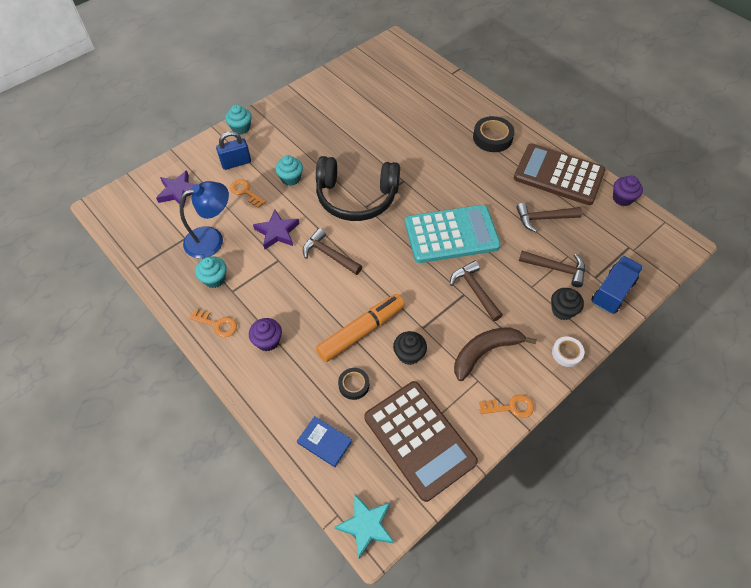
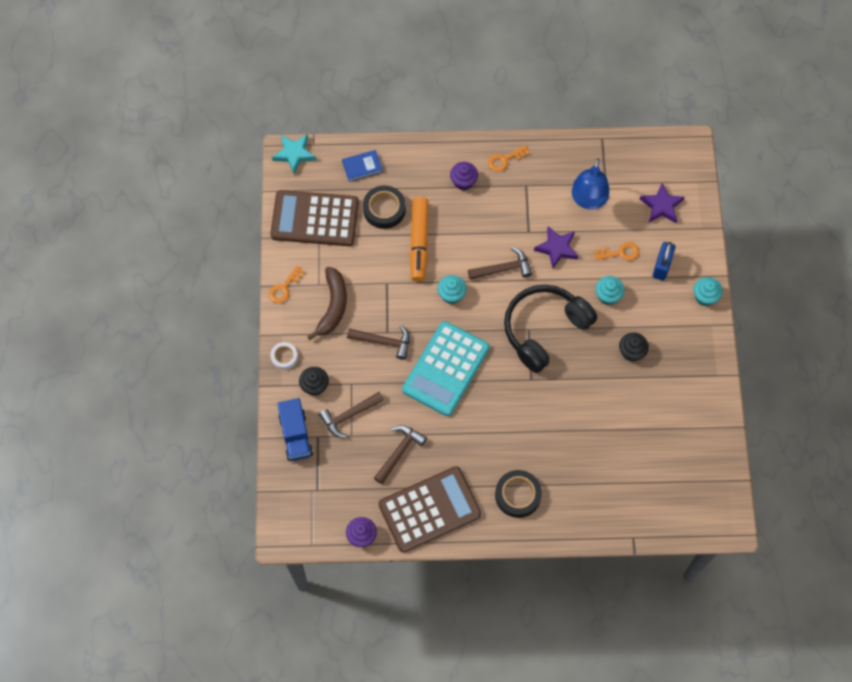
camera: 130 degrees right, 10 degrees up
(214, 279) = (547, 180): turquoise cupcake -> turquoise cupcake (451, 294)
(354, 385) = (384, 209): black tape -> black tape, size x1.66
(409, 354) = (375, 258): black cupcake -> black cupcake (631, 352)

